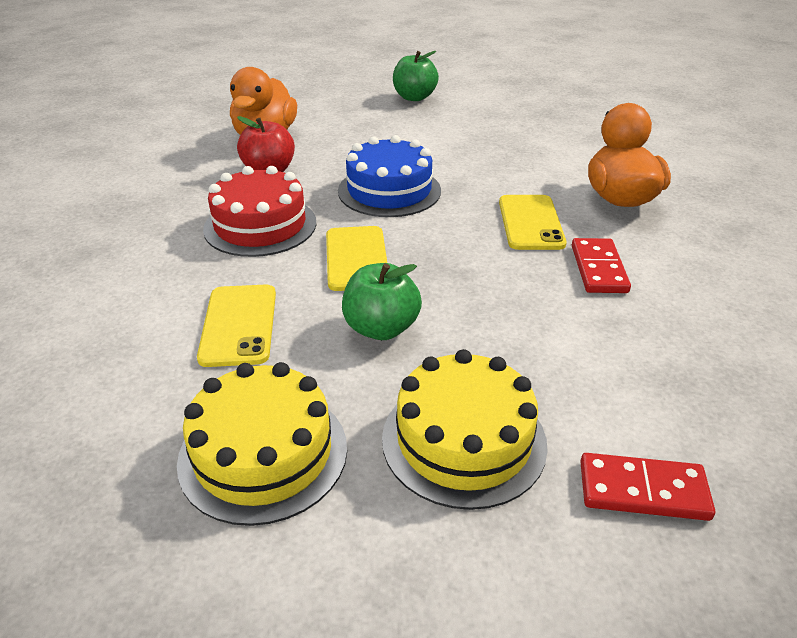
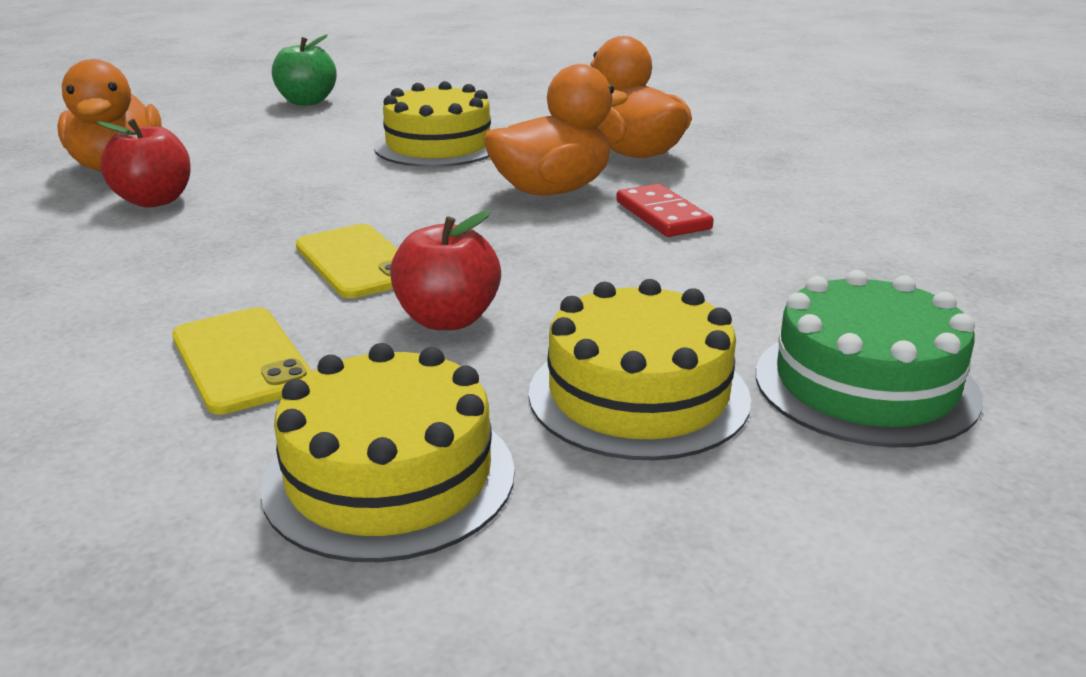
camera: 25 degrees left, 10 degrees down
(260, 225) = (187, 256): red cake -> none
(381, 328) = (448, 319): green apple -> red apple
(389, 191) = (347, 192): blue cake -> none
(477, 159) = (438, 146): none -> yellow cake
(530, 223) = (552, 190): yellow phone -> orange duck
(643, 490) = (865, 384): red domino -> green cake

